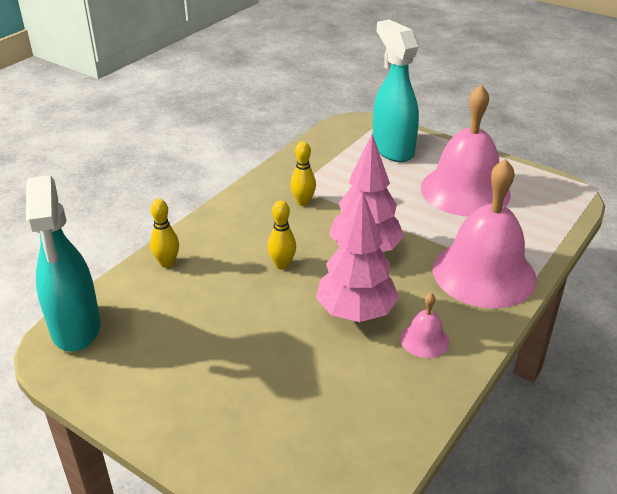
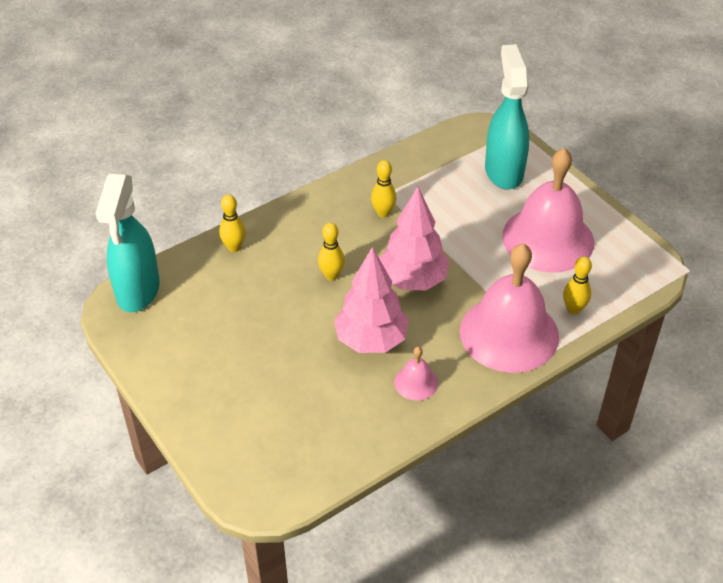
camera: 20 degrees right, 10 degrees up
(527, 239) = (573, 309): none -> yellow bowling pin

